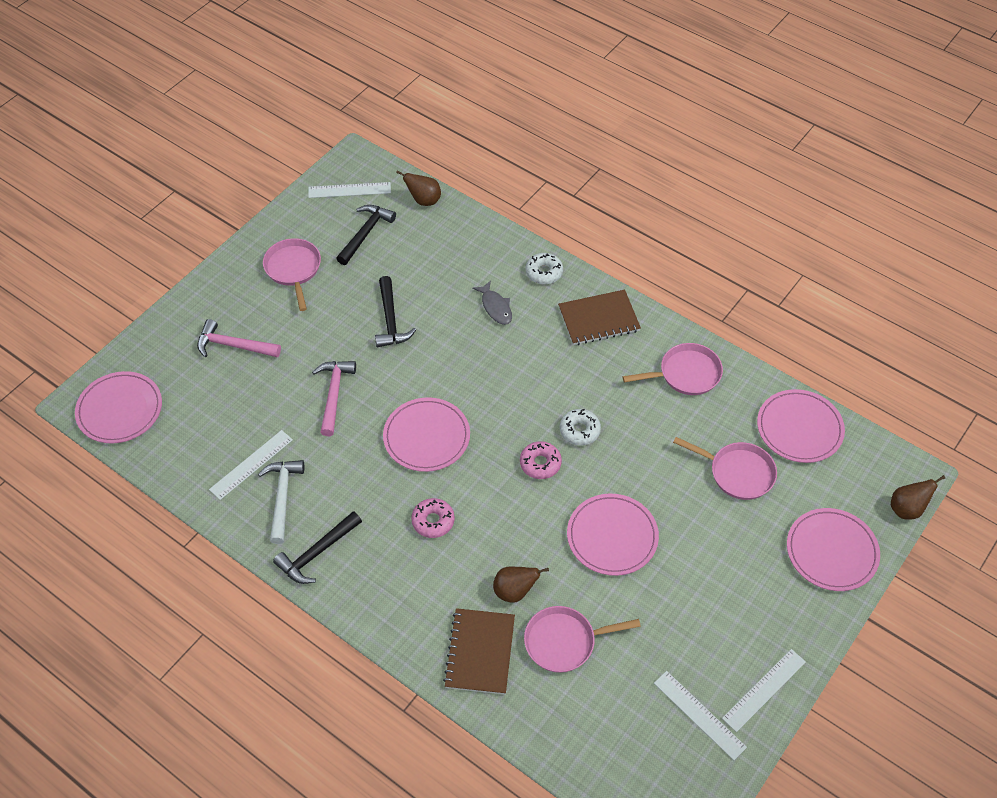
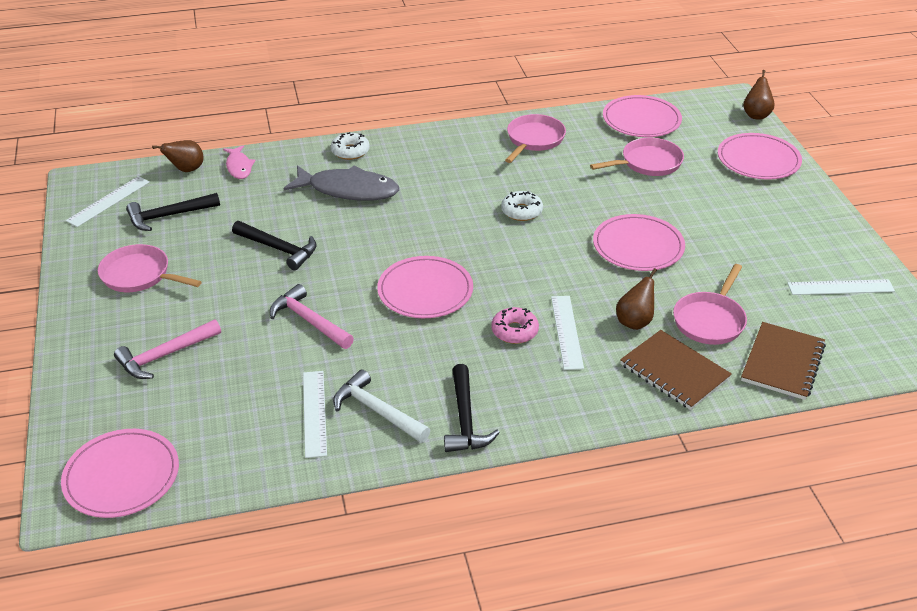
camera: 50 degrees left, 15 degrees down
(365, 233) = (168, 216): black hammer -> black hammer turned 90 degrees counterclockwise
(457, 225) = (239, 167): none -> pink fish
(495, 307) = (348, 190): grey fish -> grey fish, size x1.86
(540, 463) = (528, 246): pink donut -> none
(599, 319) = (431, 150): brown notebook -> brown notebook (782, 363)
(764, 690) = (846, 247): white ruler -> white ruler (567, 332)

